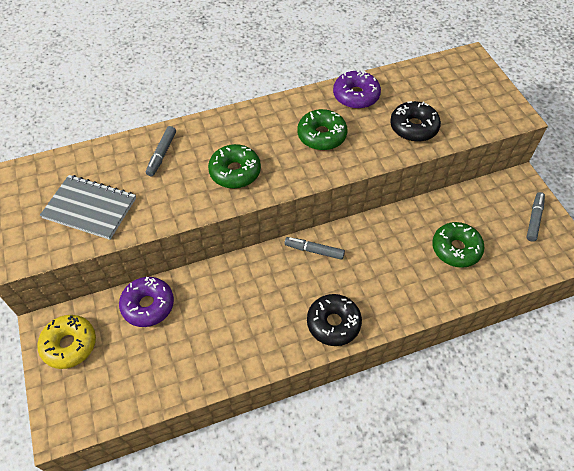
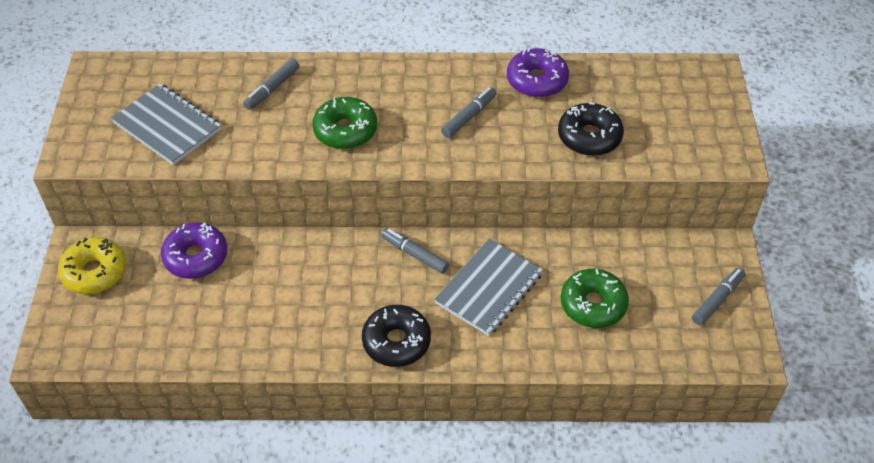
camera: 20 degrees right, 5 degrees down
(321, 135) = (469, 116): green donut -> grey marker
(379, 260) = (489, 288): none -> grey notebook

